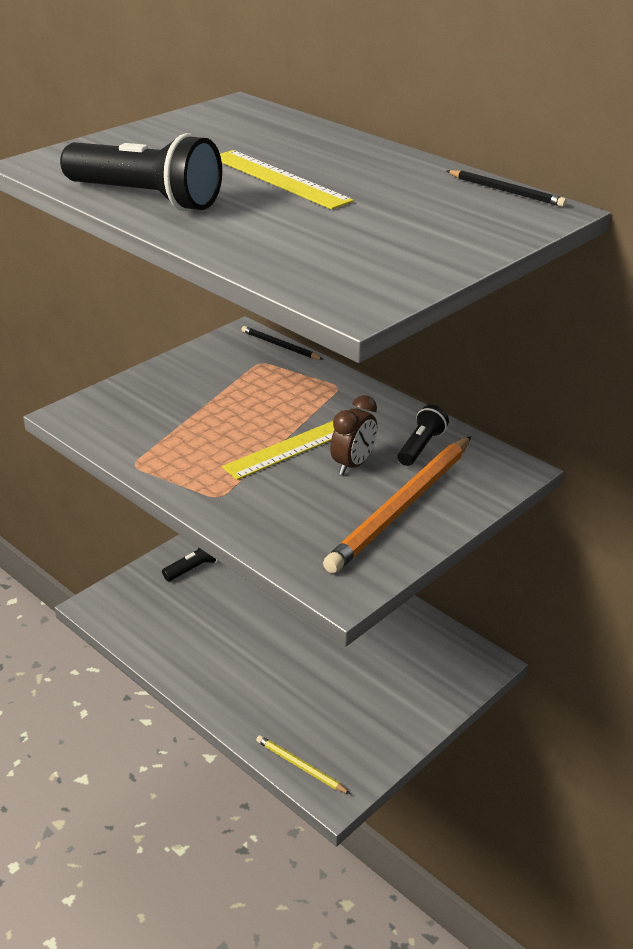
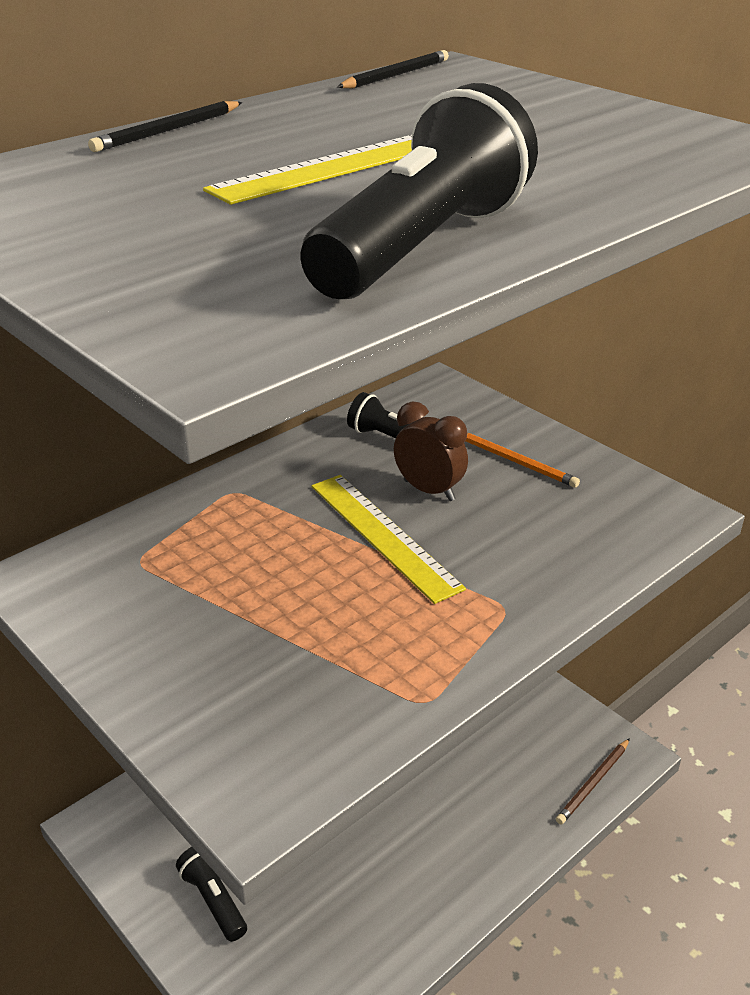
camera: 85 degrees left, 0 degrees up
(280, 346) = (93, 539): black pencil -> black pencil (168, 131)
(300, 766) = (593, 783): yellow pencil -> brown pencil
(402, 507) = (516, 461): orange pencil -> orange pencil, size x0.47

